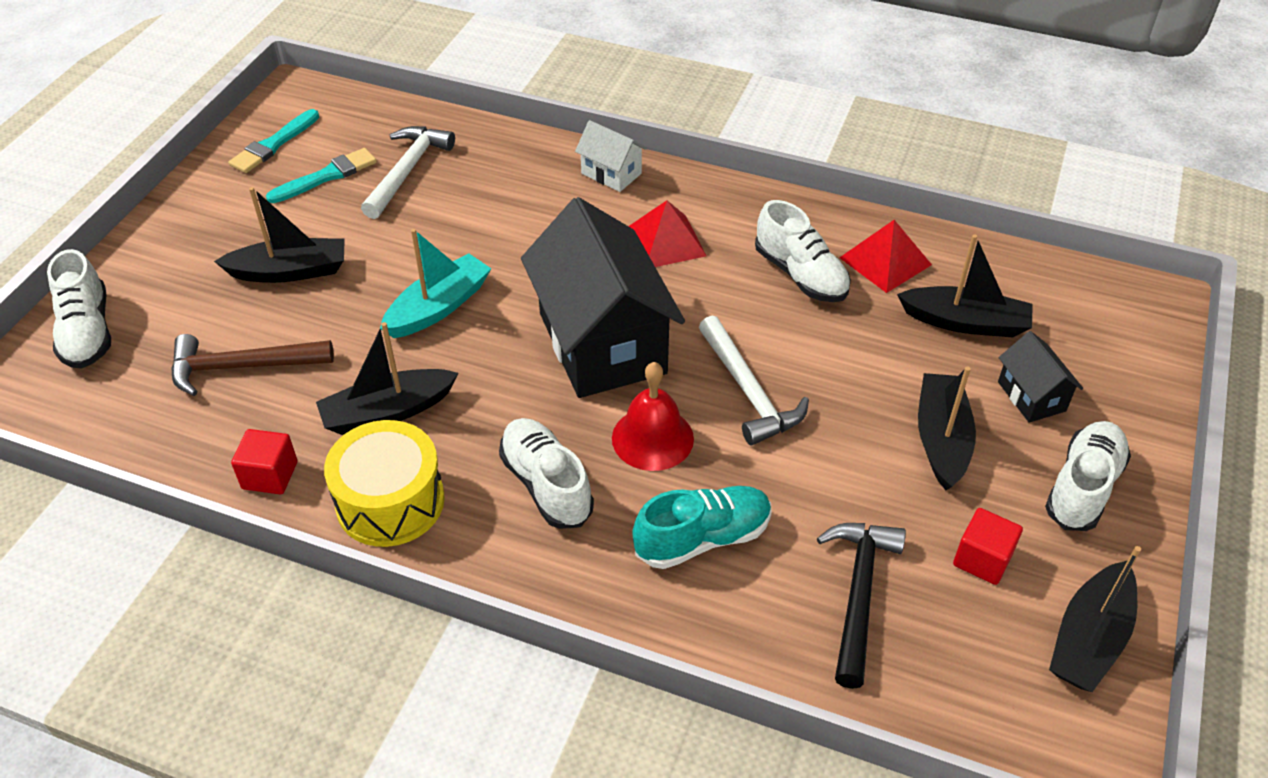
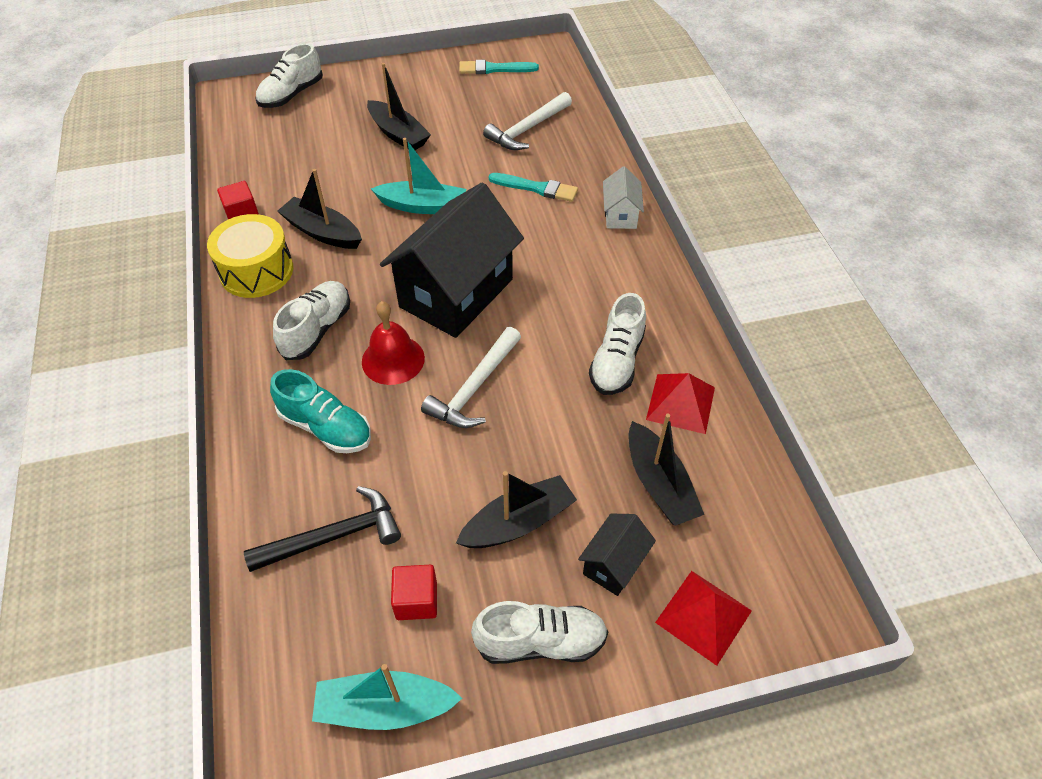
camera: 55 degrees right, 5 degrees up
(242, 367) = (311, 160): brown hammer -> none
(326, 176) = (489, 102): turquoise brush -> turquoise brush (536, 188)
(407, 171) = (527, 129): white hammer -> white hammer turned 150 degrees clockwise
(665, 241) = (580, 274): red pyramid -> red pyramid (703, 616)
(1089, 639) = (385, 707): black boat -> turquoise boat

